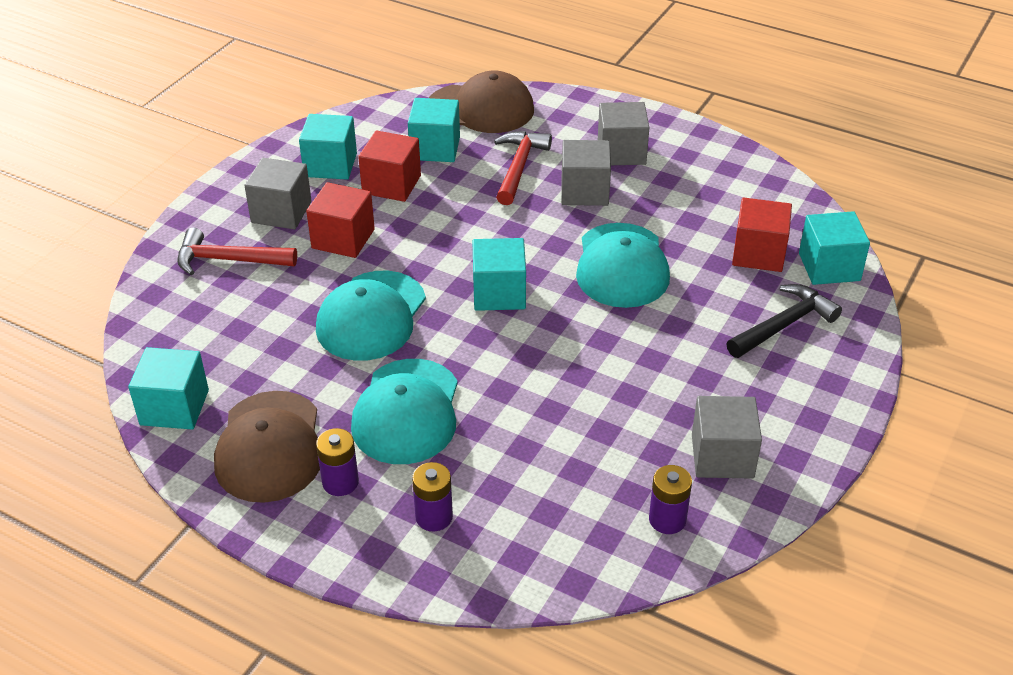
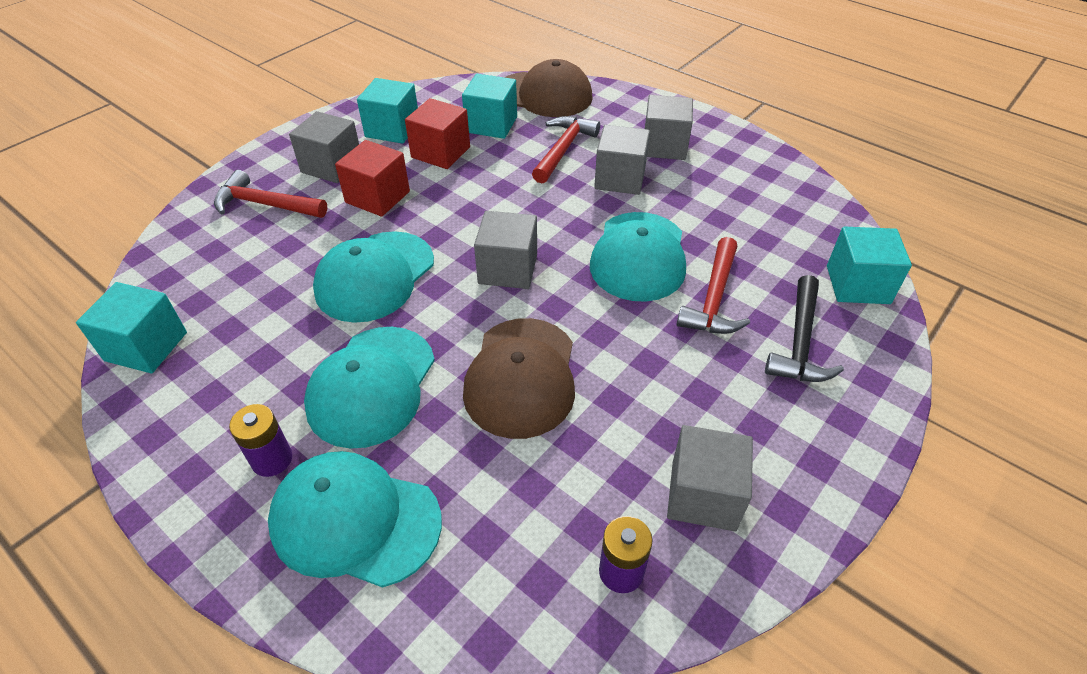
camera: 10 degrees right, 5 degrees up
(270, 447) = (218, 405): brown cap -> brown cap (521, 377)
(434, 517) = (355, 521): purple battery -> turquoise cap
(499, 293) = (508, 269): turquoise cube -> grey cube
(700, 296) = (714, 299): none -> red hammer
(758, 253) = (783, 261): red cube -> none
(784, 325) = (800, 343): black hammer -> black hammer turned 135 degrees clockwise

